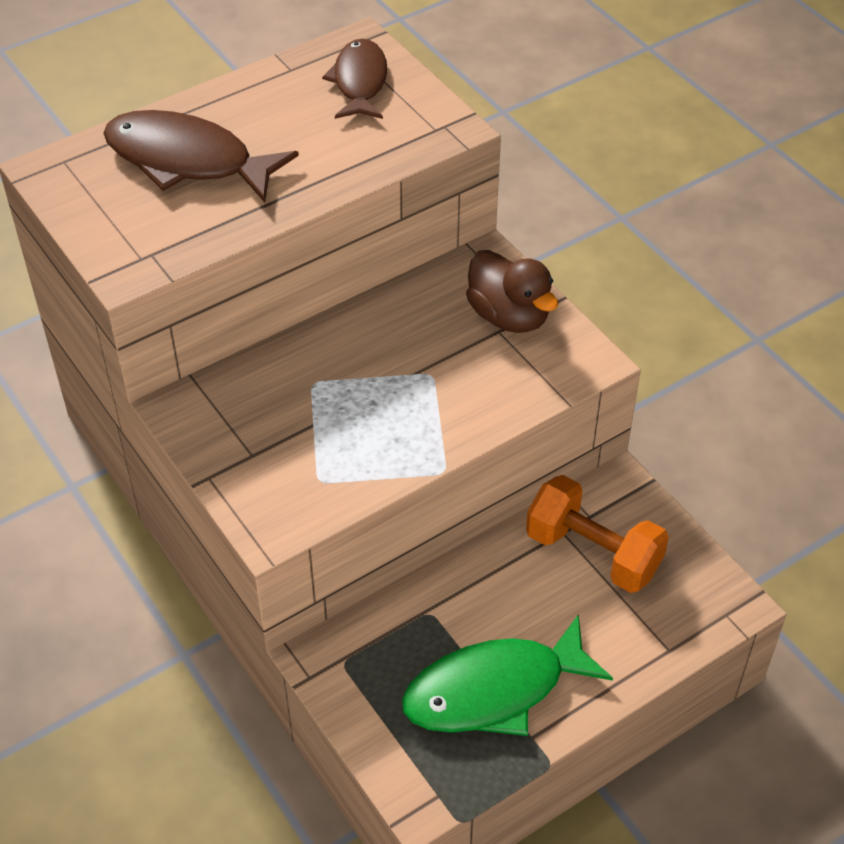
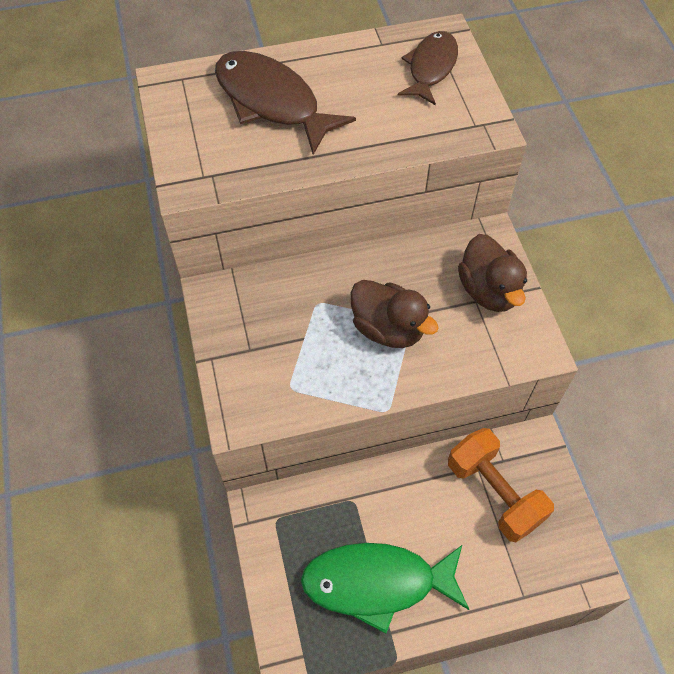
camera: 20 degrees right, 10 degrees up
(409, 387) = (388, 328): none -> brown duck

